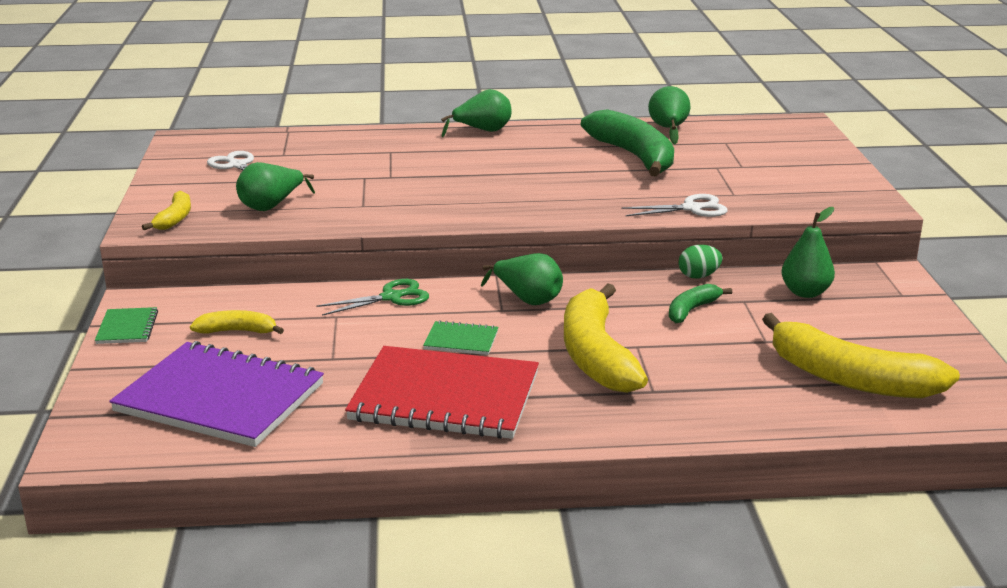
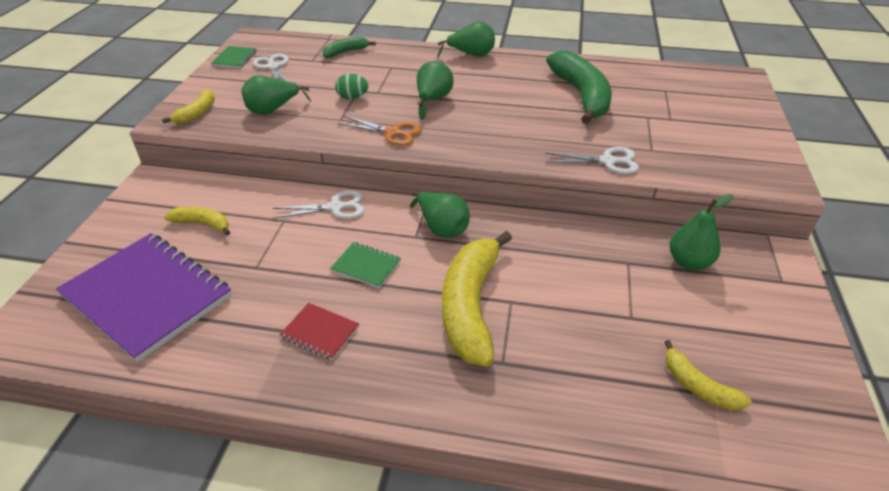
camera: 15 degrees right, 15 degrees up
(127, 328) = (128, 206): green notebook -> green notebook (235, 58)
(391, 297) = (335, 207): green scissors -> white scissors
(435, 211) = (392, 133): none -> orange scissors
(445, 397) = (320, 332): red notebook -> red notebook, size x0.43
(669, 129) = (622, 71): green pear -> green pear (433, 100)
(692, 310) = (577, 266): green banana -> green banana (345, 52)
(698, 276) = (598, 226): green egg -> green egg (352, 97)
(850, 378) = (698, 386): yellow banana -> yellow banana, size x0.49

